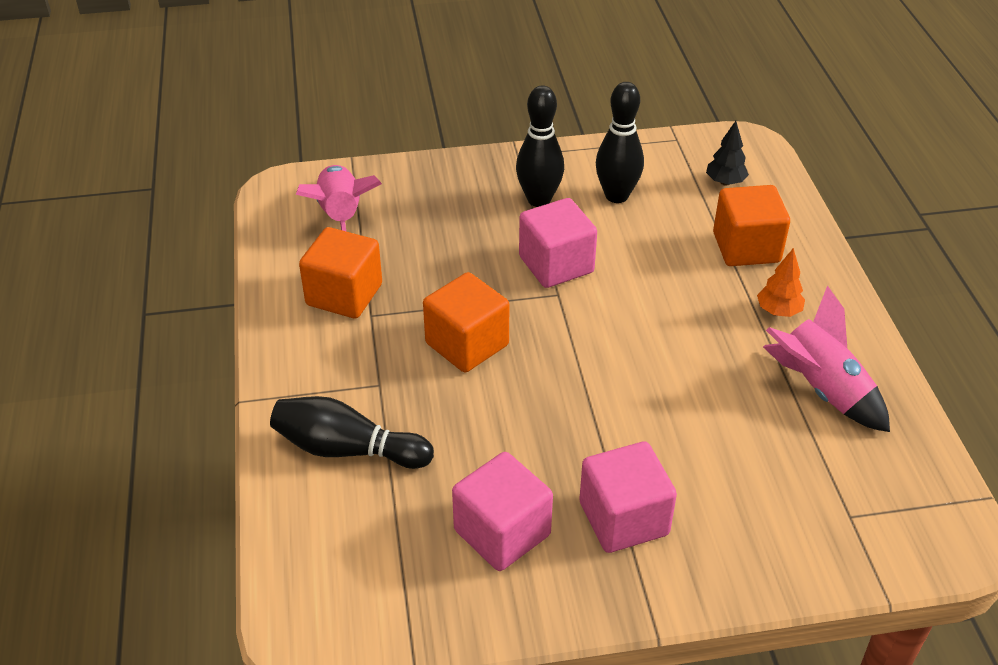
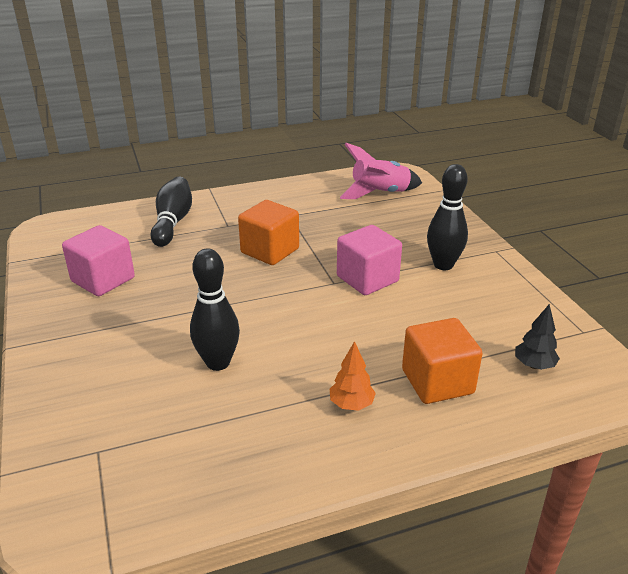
camera: 80 degrees right, 10 degrees down
(344, 295) = (305, 204): orange cube -> none
(616, 196) = (471, 302): black bowling pin -> black bowling pin (218, 363)
(623, 518) = (109, 327): pink cube -> none
(821, 389) = (250, 434): pink rocket -> none

